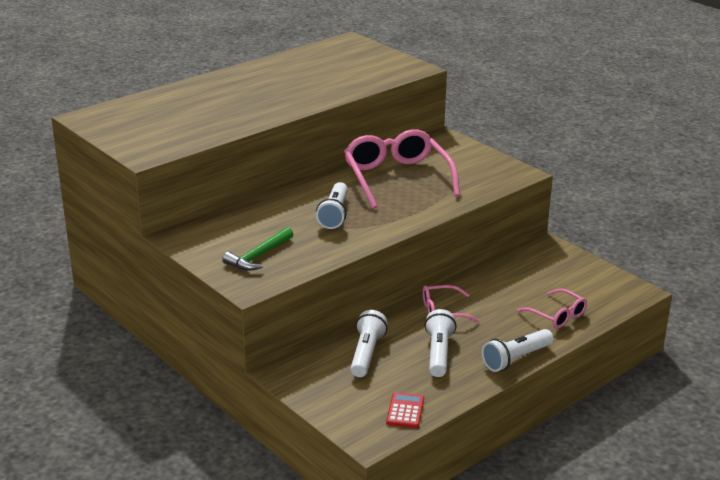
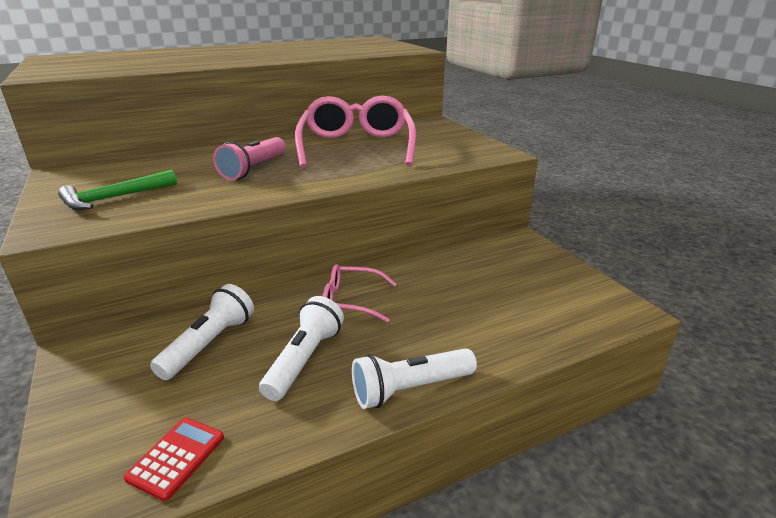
camera: 15 degrees right, 0 degrees up
(334, 214) = (254, 169): white flashlight -> pink flashlight
(556, 315) = (501, 328): pink glasses -> none

